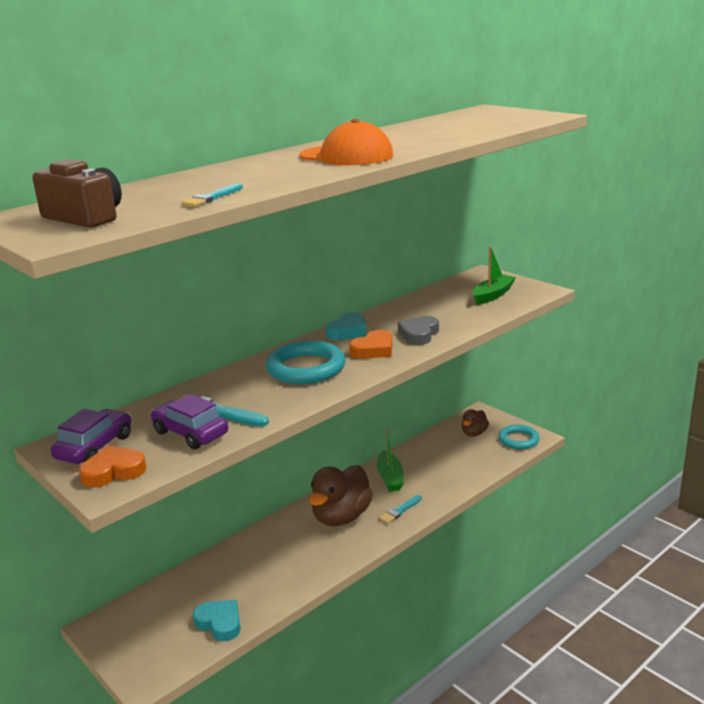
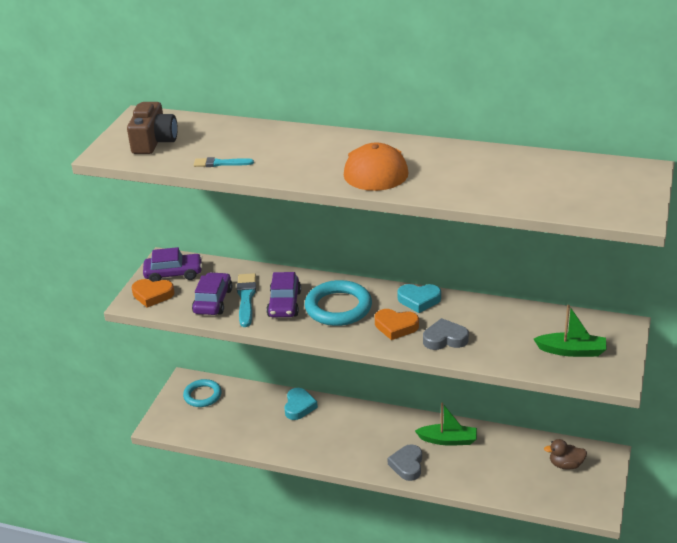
camera: 60 degrees right, 10 degrees up
(113, 471) = (152, 295): orange heart -> orange heart turned 150 degrees clockwise
(220, 623) = (222, 431): turquoise heart -> turquoise heart (299, 406)
(259, 393) = (284, 304): none -> purple car
(341, 517) = (374, 436): brown duck -> none
(390, 478) = (448, 440): green boat -> green boat turned 135 degrees counterclockwise
(400, 511) = (407, 465): turquoise brush -> grey heart
(518, 440) = (582, 500): turquoise ring -> turquoise ring (202, 395)

